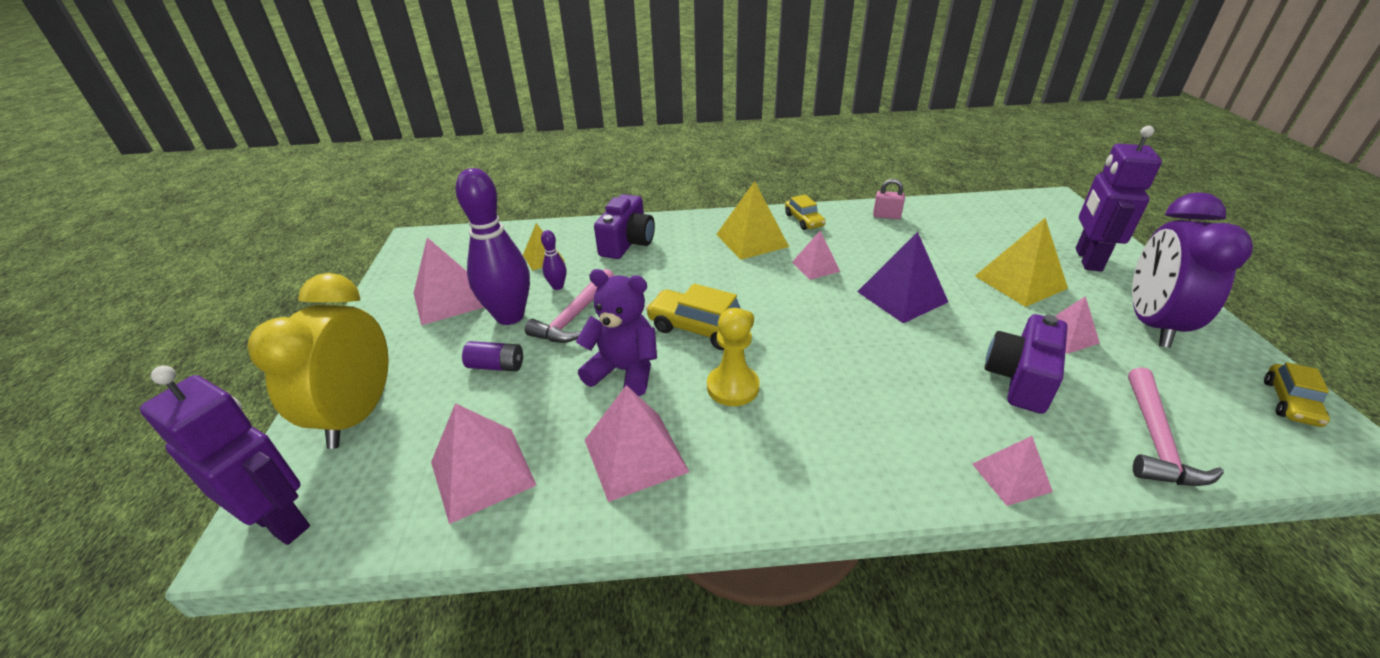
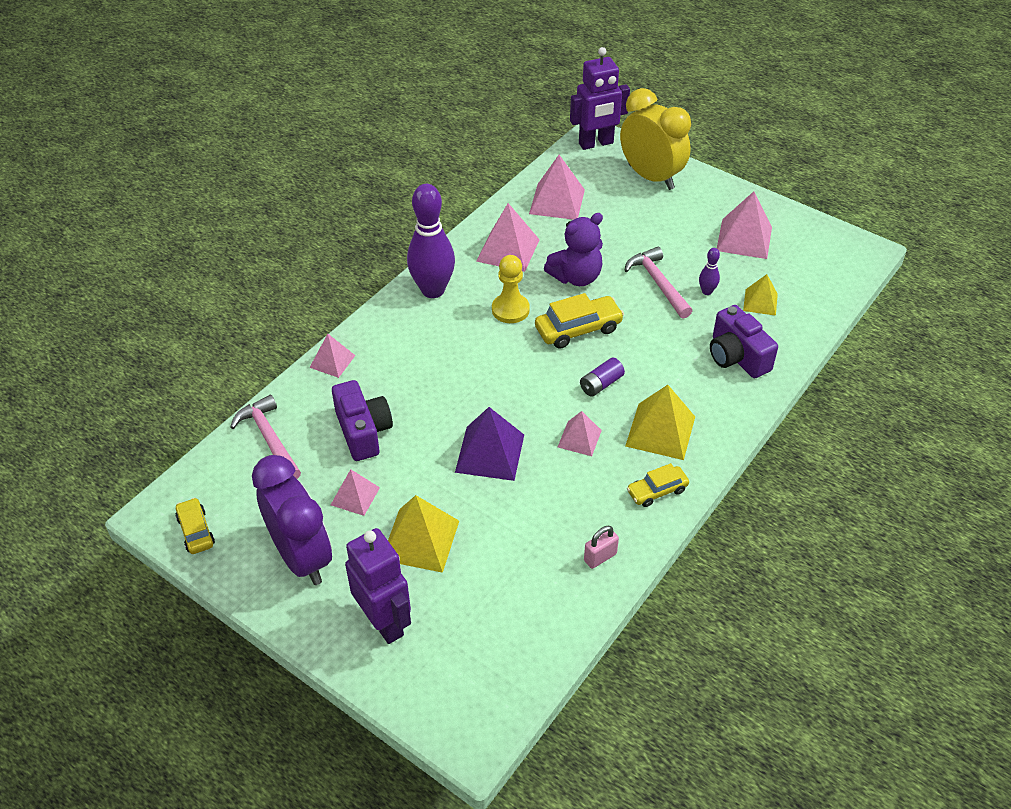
camera: 130 degrees right, 10 degrees up
(496, 366) = (640, 233): purple battery -> purple battery (601, 384)
(510, 316) = (691, 256): purple bowling pin -> purple bowling pin (433, 290)
(804, 220) = (657, 491): yellow car -> yellow car turned 45 degrees counterclockwise

